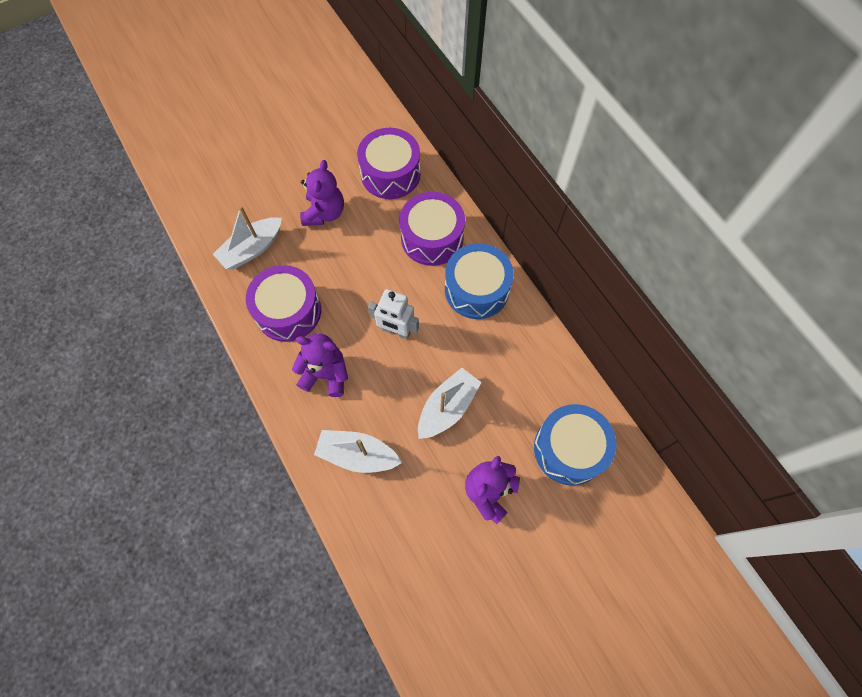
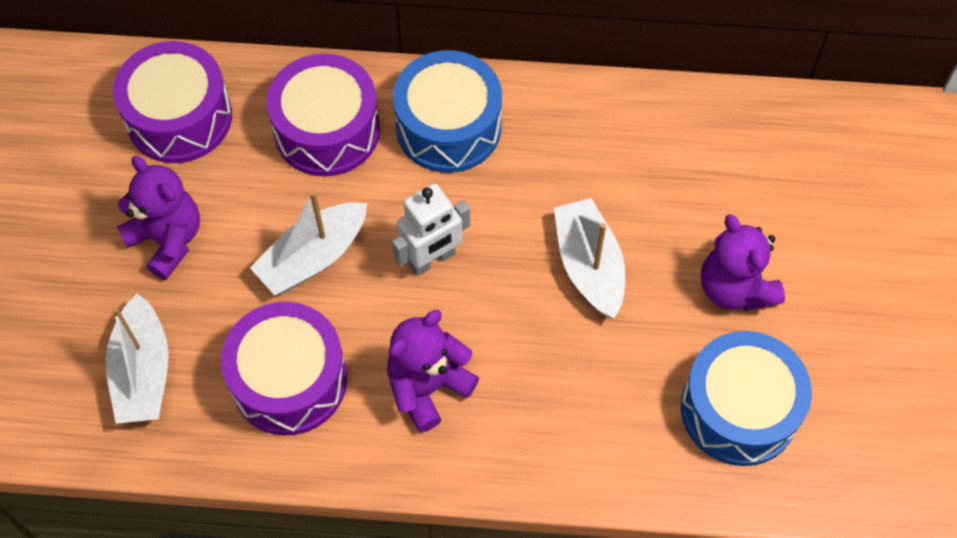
camera: 55 degrees left, 5 degrees down
(357, 455) = (575, 415): white boat -> white boat (313, 257)
(569, 449) = (741, 165): blue drum -> blue drum (739, 410)

